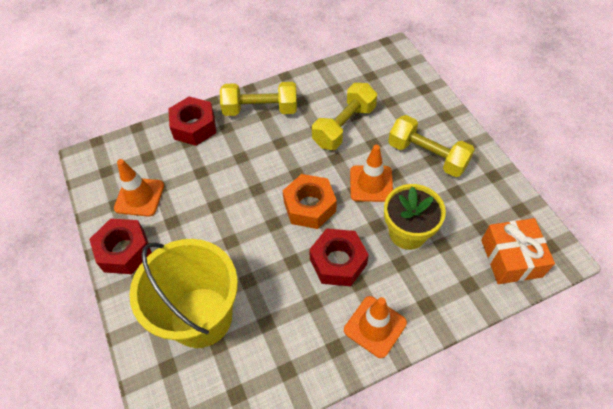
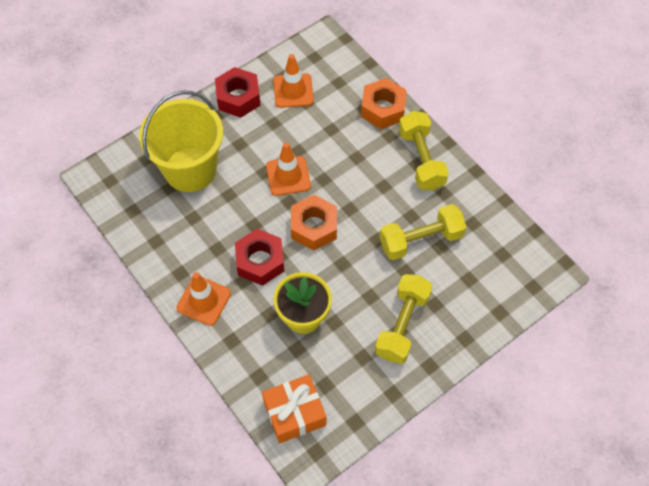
camera: 75 degrees right, 5 degrees up
(194, 127) = (383, 109): red nut -> orange nut
(344, 126) = (420, 240): yellow dumbbell -> yellow dumbbell turned 45 degrees counterclockwise
(371, 183) = (353, 276): orange traffic cone -> orange traffic cone (288, 176)

